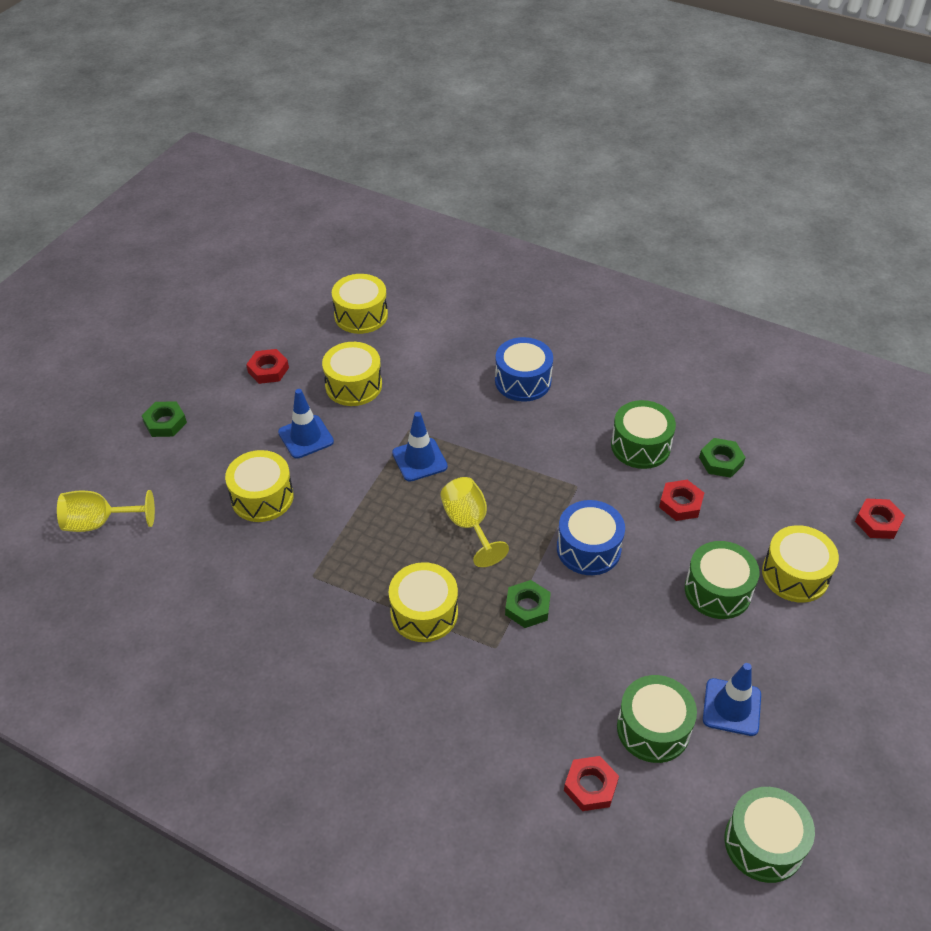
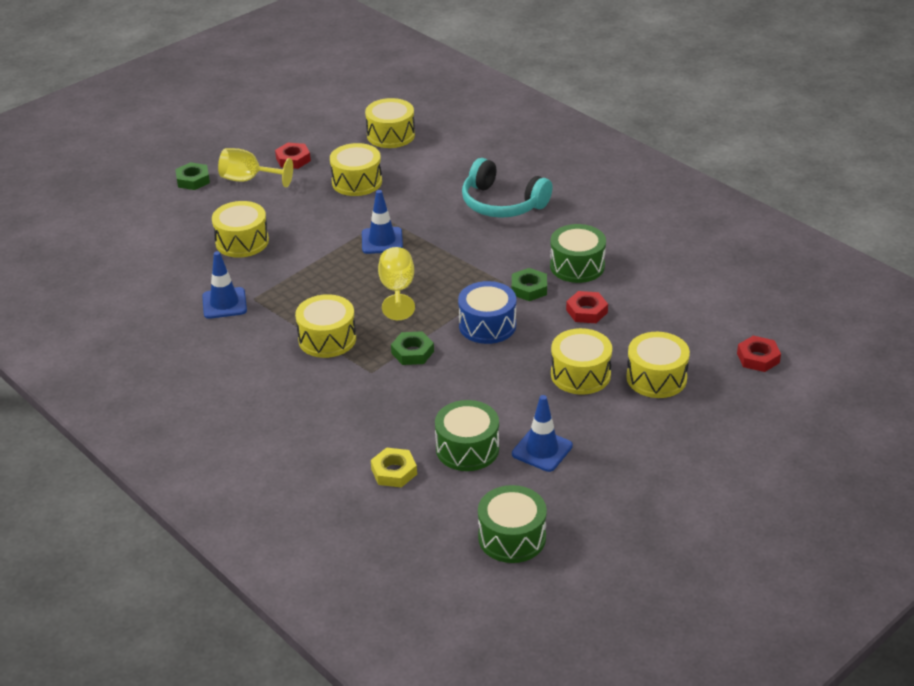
camera: 20 degrees right, 10 degrees down
(100, 522) = (111, 234): yellow goblet -> yellow goblet (249, 180)
(306, 437) = (298, 209): blue traffic cone -> blue traffic cone (224, 303)
(523, 381) = (502, 203): blue drum -> turquoise headphones
(590, 786) = (394, 471): red nut -> yellow nut
(717, 591) = (580, 374): green drum -> yellow drum
(721, 461) = (642, 289): green nut -> green nut (529, 288)

